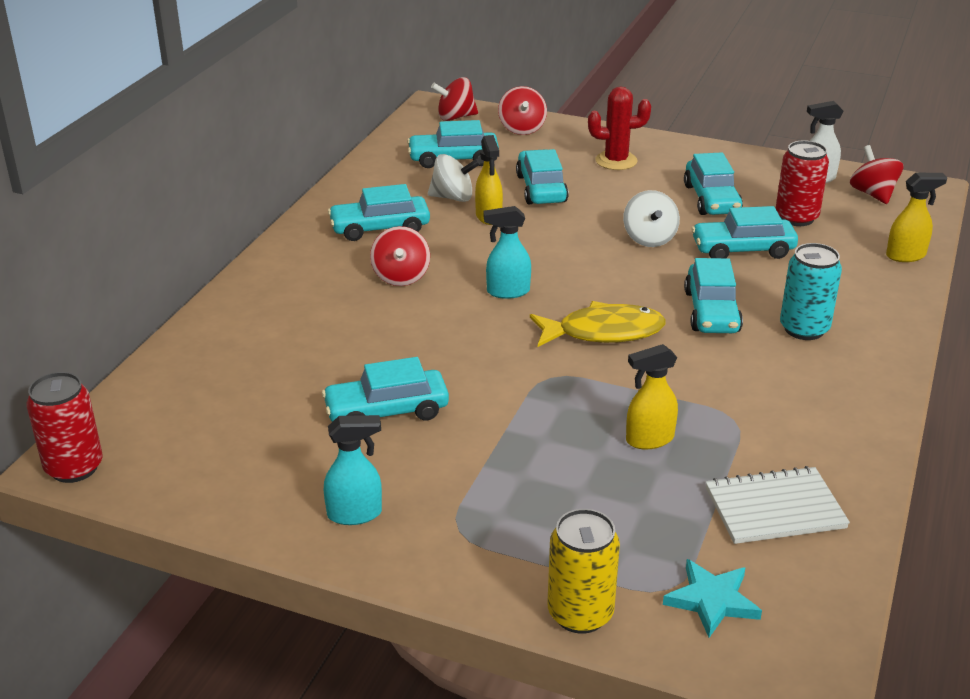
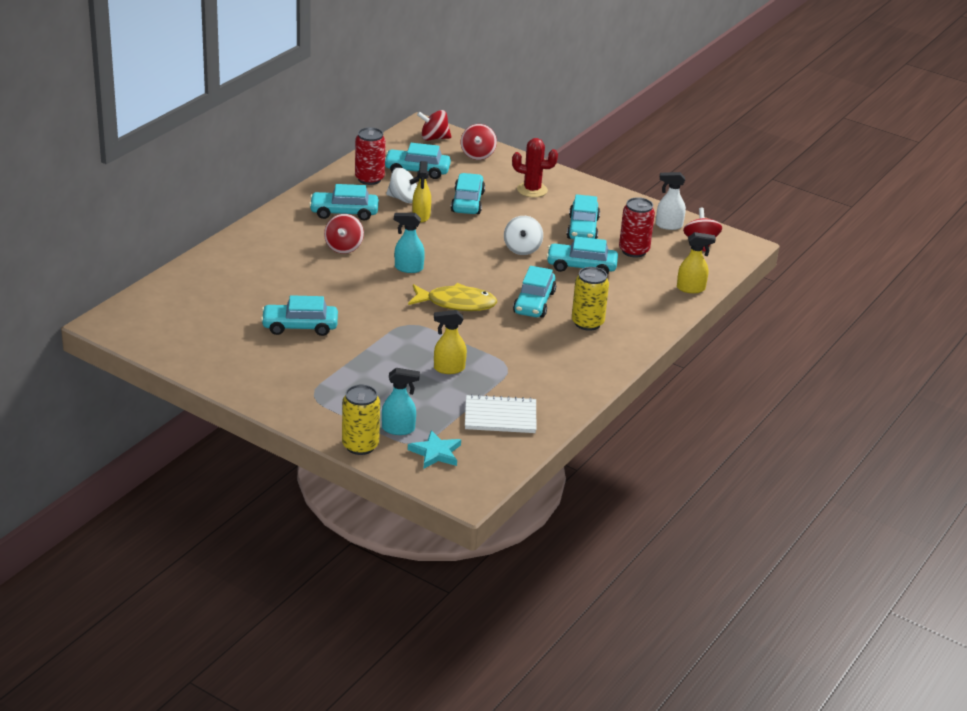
camera: 10 degrees right, 0 degrees up
(74, 467) = (109, 326): red can -> red can (369, 179)
(355, 514) = (259, 377): turquoise spray bottle -> turquoise spray bottle (398, 429)
(804, 329) = (587, 323): turquoise can -> yellow can

